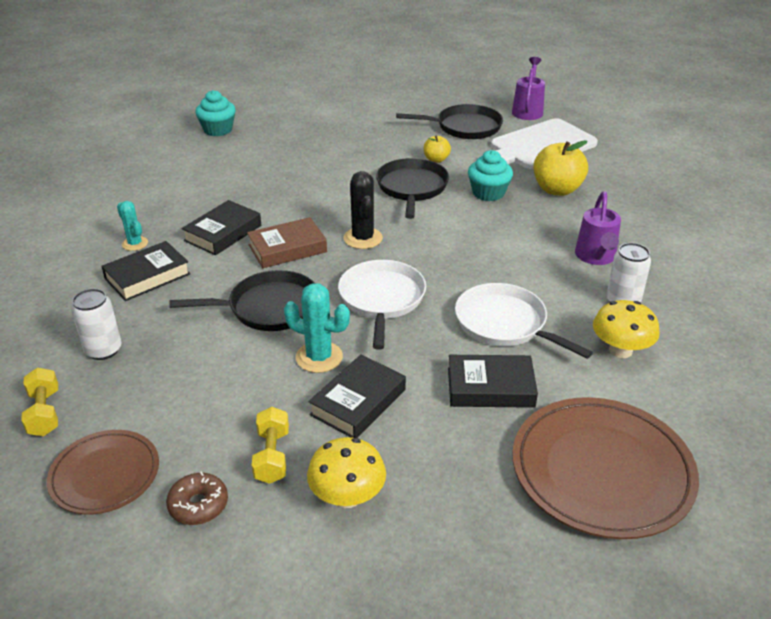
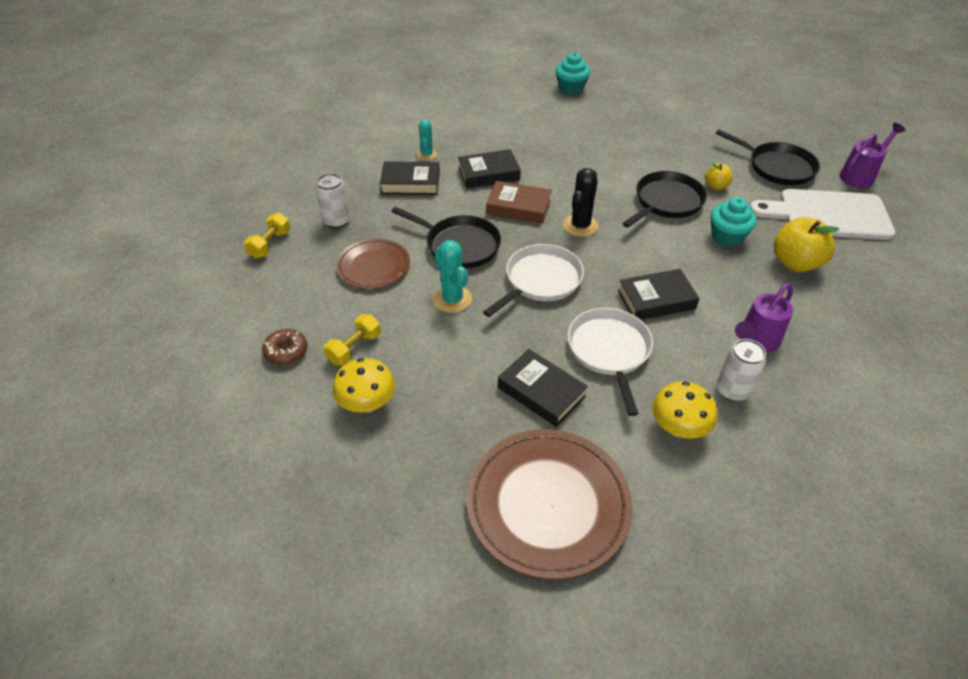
camera: 40 degrees right, 10 degrees up
(105, 475) = (261, 301): brown plate -> brown plate (373, 266)
(358, 402) = (442, 346): black book -> black book (656, 299)

